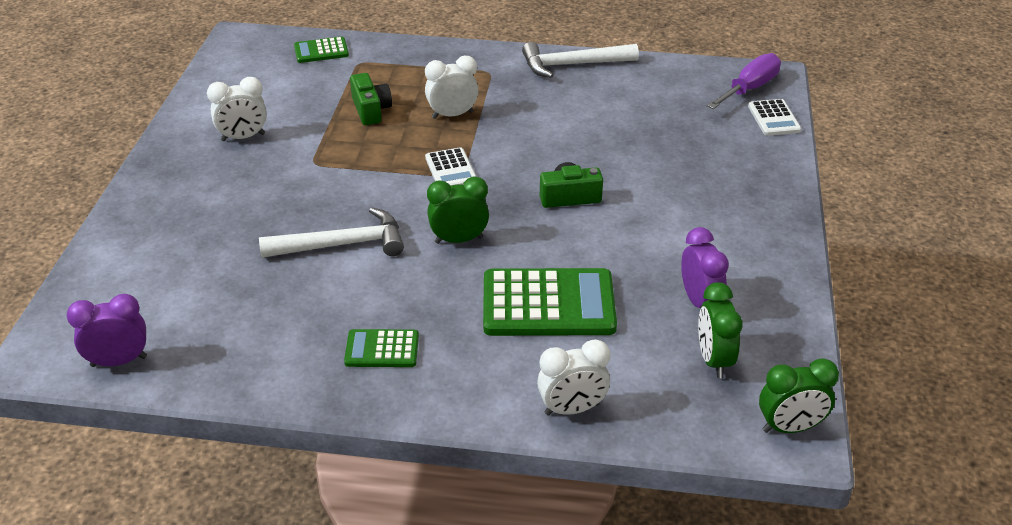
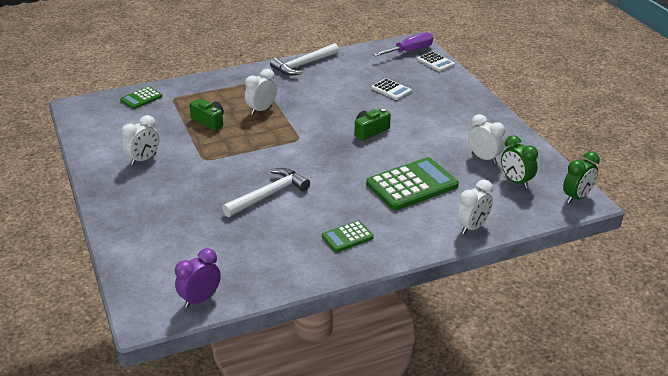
camera: 30 degrees left, 5 degrees down
(451, 170) = (290, 138): white calculator -> white calculator (391, 90)
(459, 240) = (332, 171): green clock -> none
(699, 302) = (484, 158): purple clock -> white clock
(749, 88) = (409, 51): purple screwdriver -> purple screwdriver turned 45 degrees clockwise

